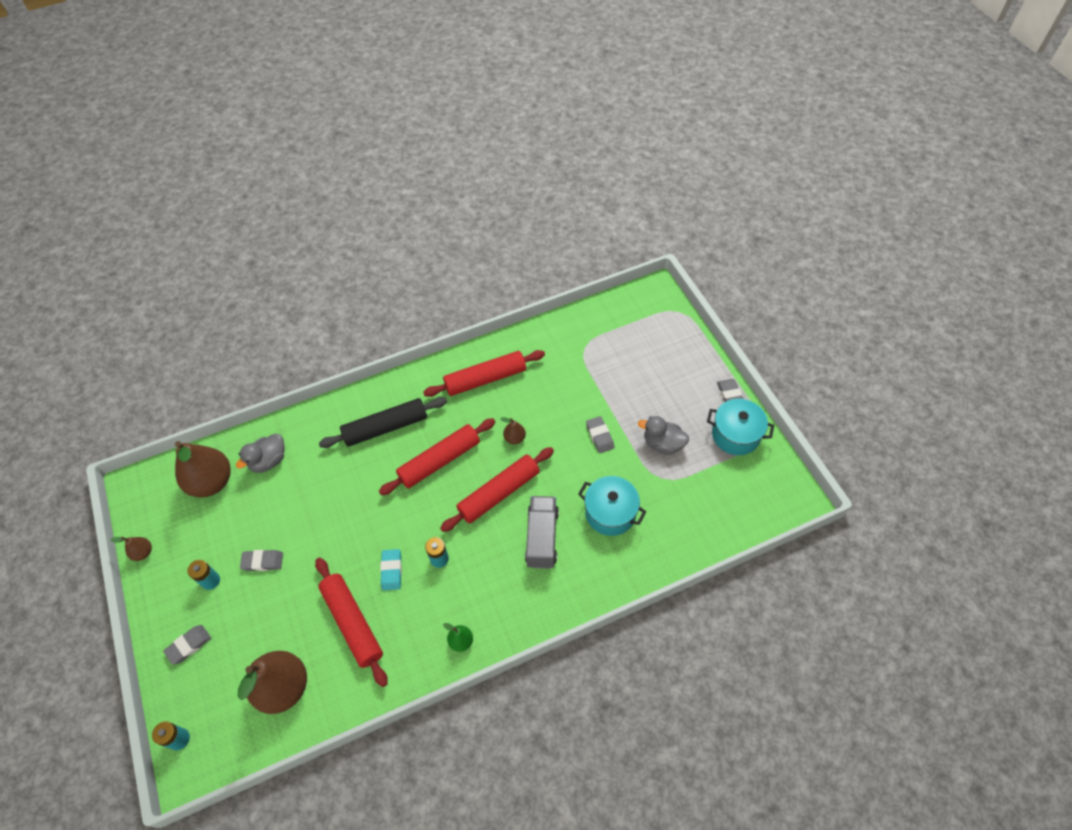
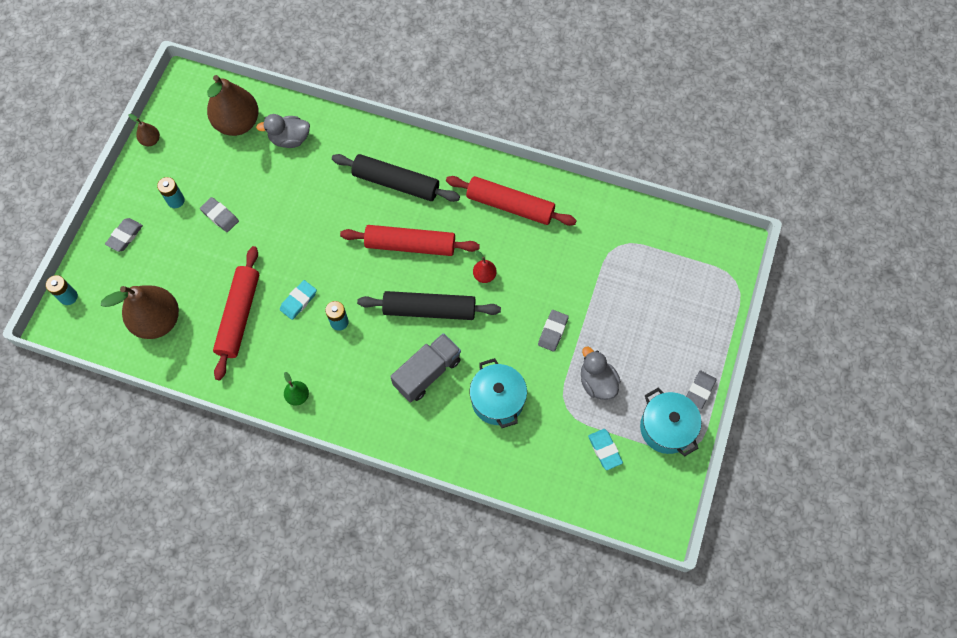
camera: 40 degrees right, 10 degrees up
(189, 645) = (125, 236): grey eraser -> grey eraser turned 60 degrees counterclockwise
(499, 493) = (429, 310): red rolling pin -> black rolling pin
(514, 438) = (484, 275): brown pear -> red pear
(714, 483) = (604, 450): none -> turquoise eraser

